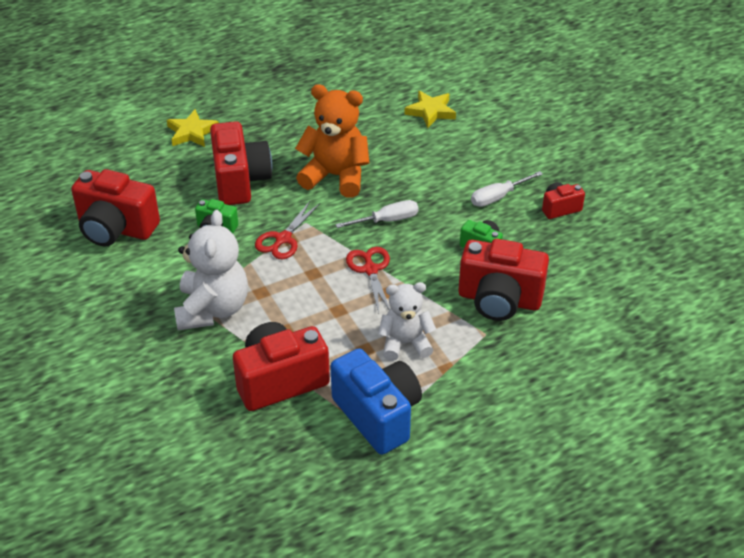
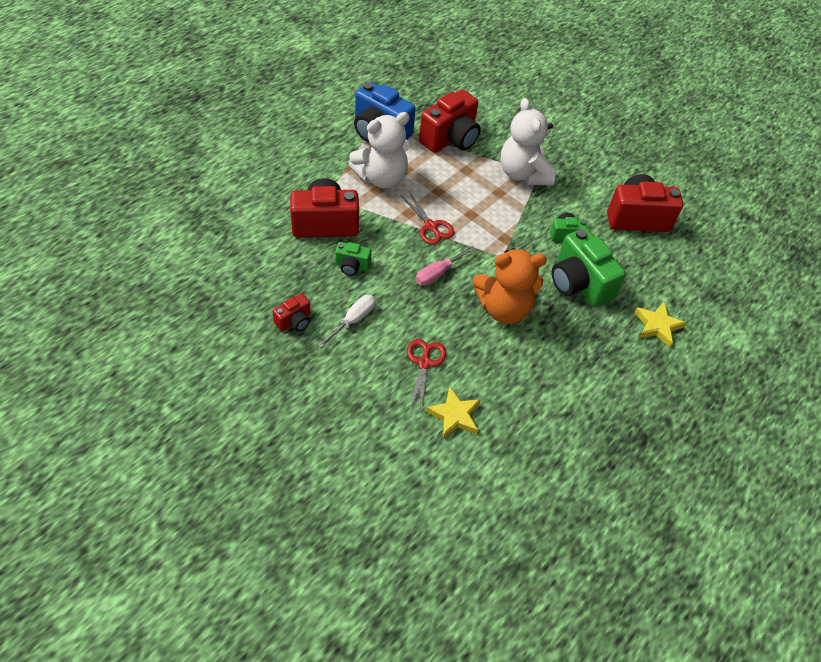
camera: 155 degrees right, 10 degrees up
(240, 181) = (578, 283): red camera -> green camera
(283, 239) = (510, 237): red scissors -> red scissors (424, 363)
(388, 220) = (438, 273): white screwdriver -> pink screwdriver
(405, 343) = (381, 178): white teddy bear -> white teddy bear, size x1.51

